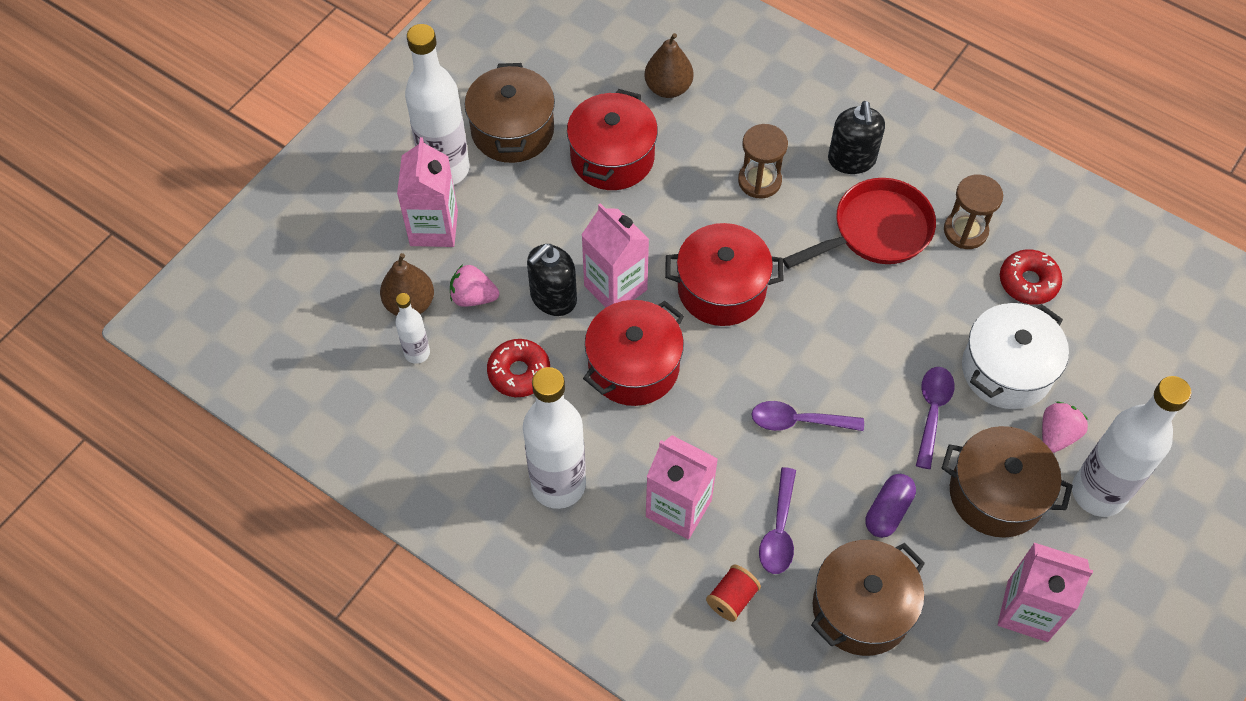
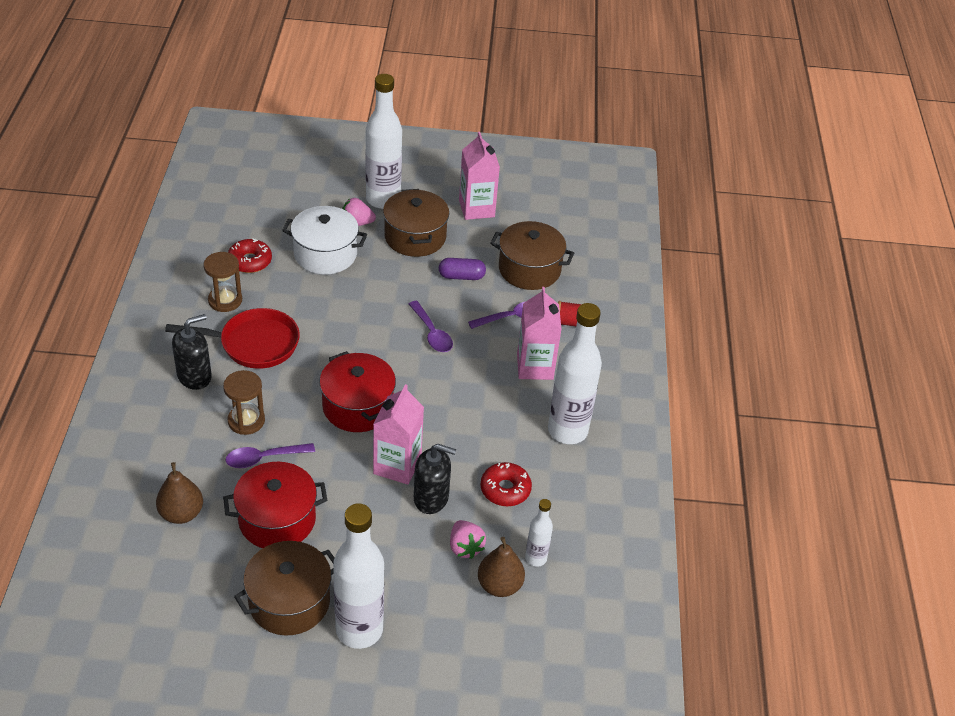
camera: 125 degrees left, 15 degrees down
(434, 228) = (422, 606): pink carton -> none
(633, 367) = (453, 428): red pot -> none
(875, 231) = (254, 344): red pan -> red pan turned 150 degrees clockwise
(932, 411) = (379, 277): purple spoon -> purple spoon (263, 458)

